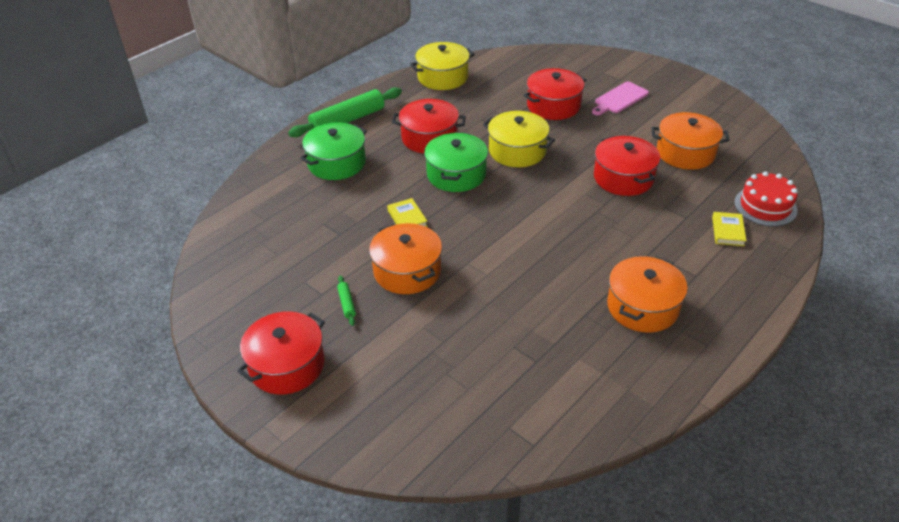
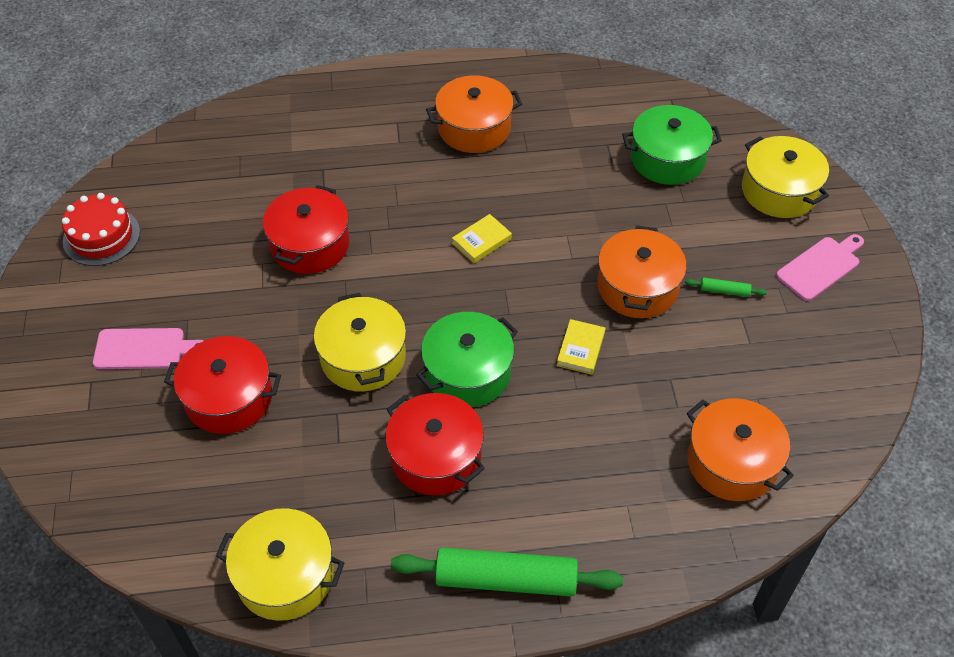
camera: 140 degrees left, 10 degrees up
(287, 365) = (820, 267): red pot -> pink cutting board
(337, 163) = (589, 497): green pot -> green pot (667, 159)
(346, 303) = (724, 291): green rolling pin -> green rolling pin turned 75 degrees clockwise
(364, 412) = (779, 191): none -> yellow pot
(685, 153) = (207, 229): orange pot -> orange pot (732, 462)
(728, 231) = (311, 135): yellow book -> yellow book (481, 241)
(765, 206) = (242, 133): red cake -> red cake (101, 236)

